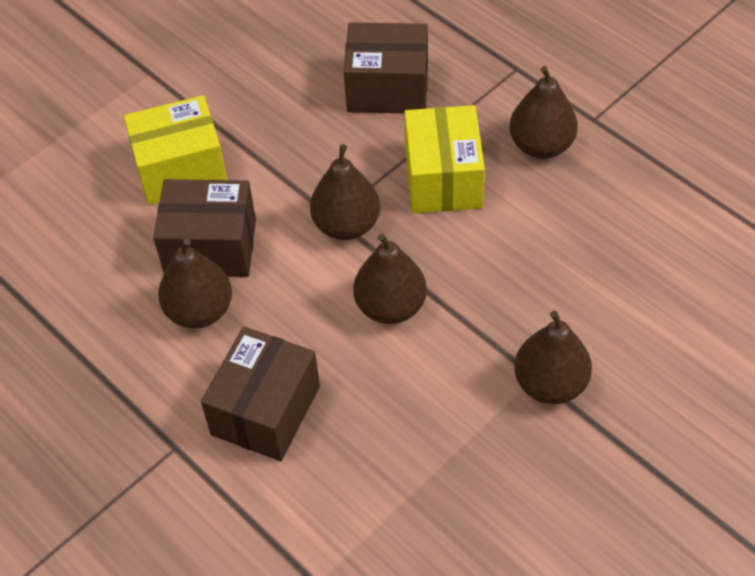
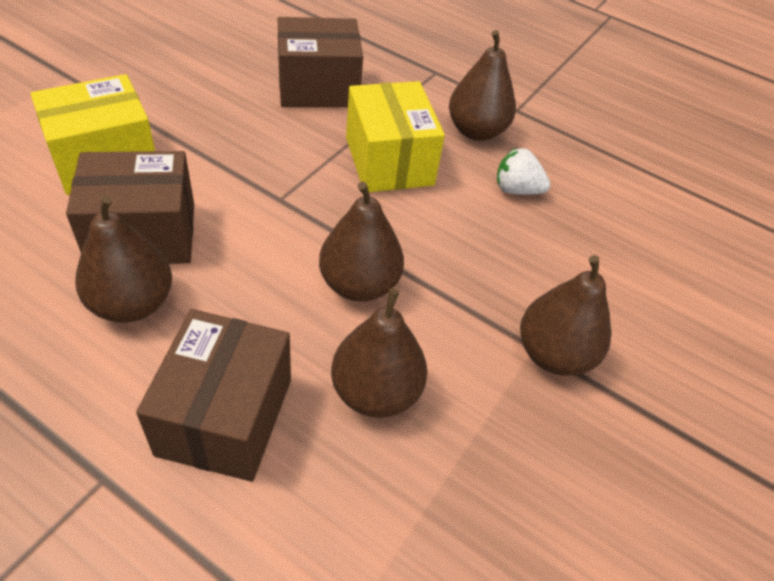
camera: 20 degrees left, 5 degrees down
(346, 225) = (296, 206): brown pear -> brown pear (376, 392)
(564, 216) = (516, 190): none -> white strawberry

